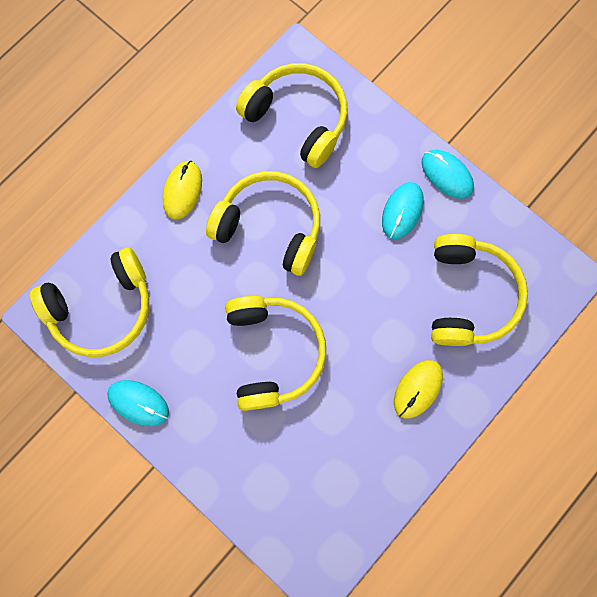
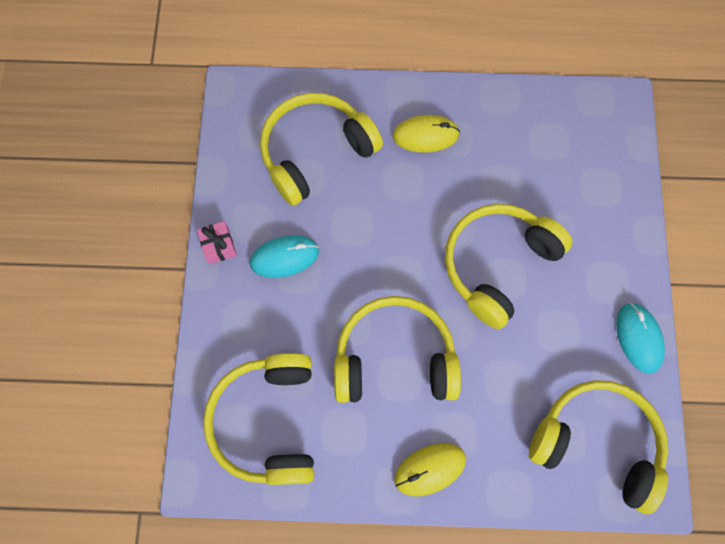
camera: 130 degrees left, 5 degrees down
(270, 227) = (394, 358): yellow headphones -> yellow headphones turned 105 degrees clockwise
(446, 175) = (219, 246): turquoise mouse -> pink gift

